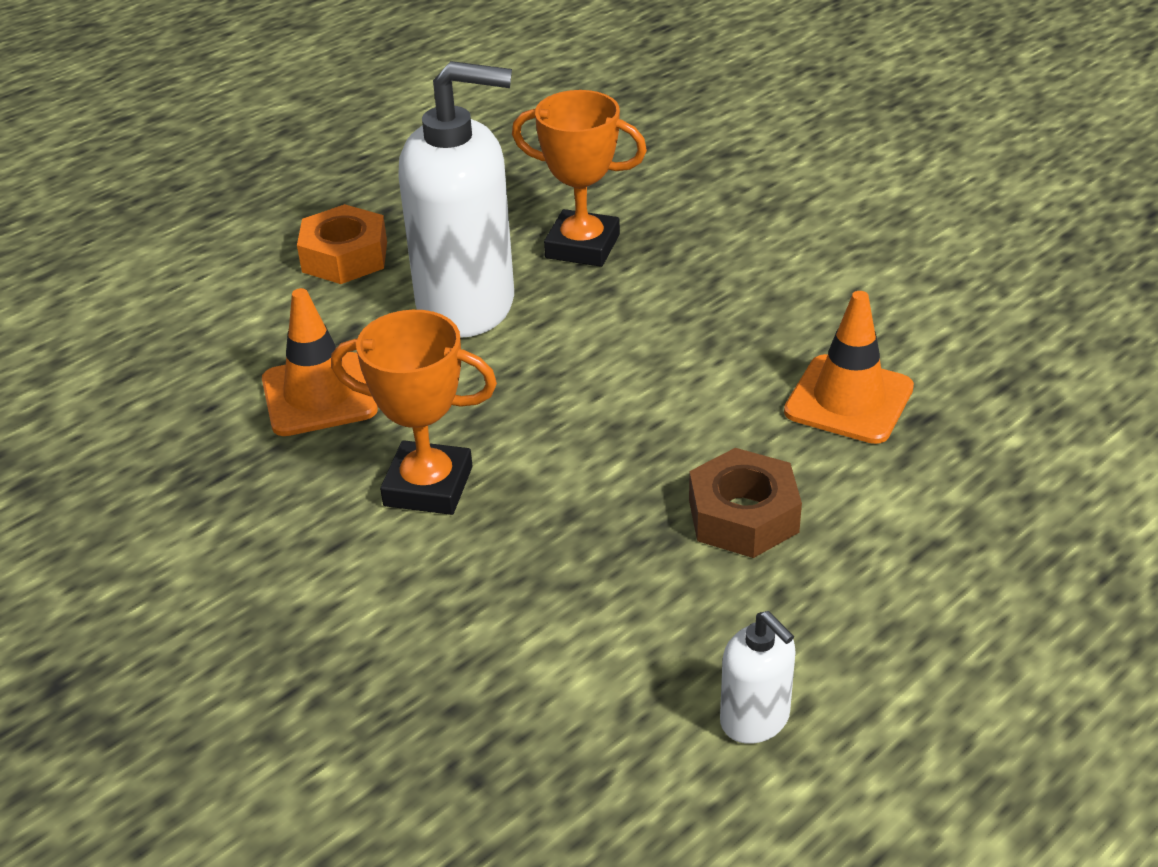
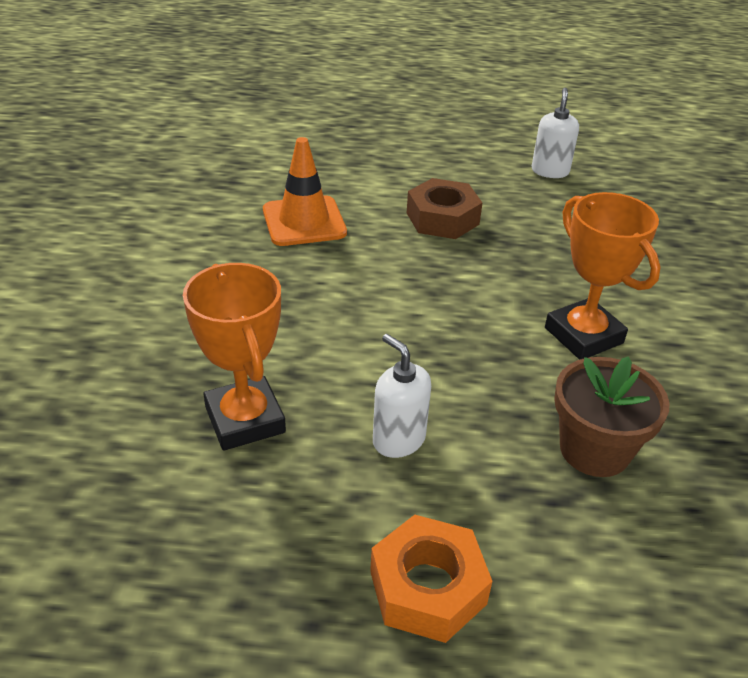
camera: 135 degrees left, 0 degrees up
(319, 395) = (594, 450): orange traffic cone -> brown flower pot
(467, 305) = (398, 440): white soap dispenser -> white soap dispenser, size x0.45

